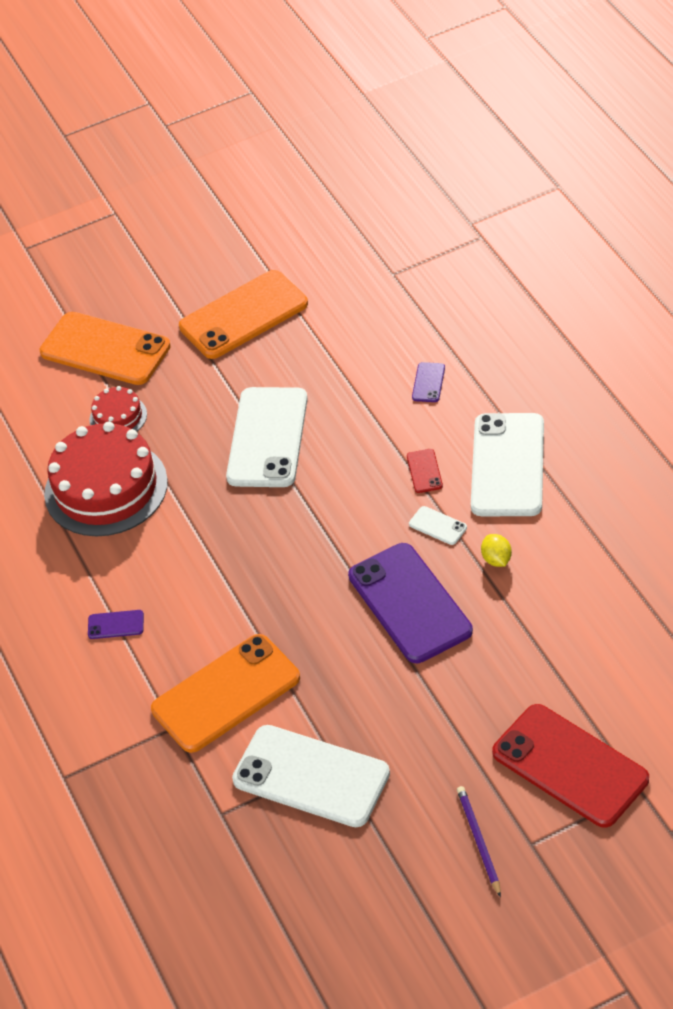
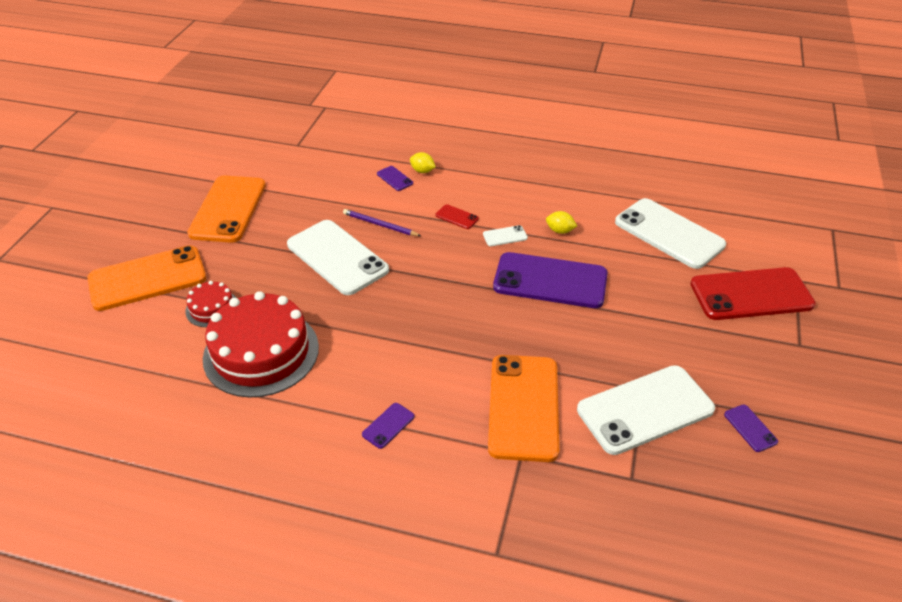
camera: 55 degrees left, 5 degrees down
(367, 863) = (750, 428): none -> purple phone
(466, 392) = (422, 171): none -> yellow lemon
(478, 841) = (777, 365): purple pencil -> purple pencil (380, 225)
(507, 465) = (496, 188): white phone -> white phone (669, 234)

